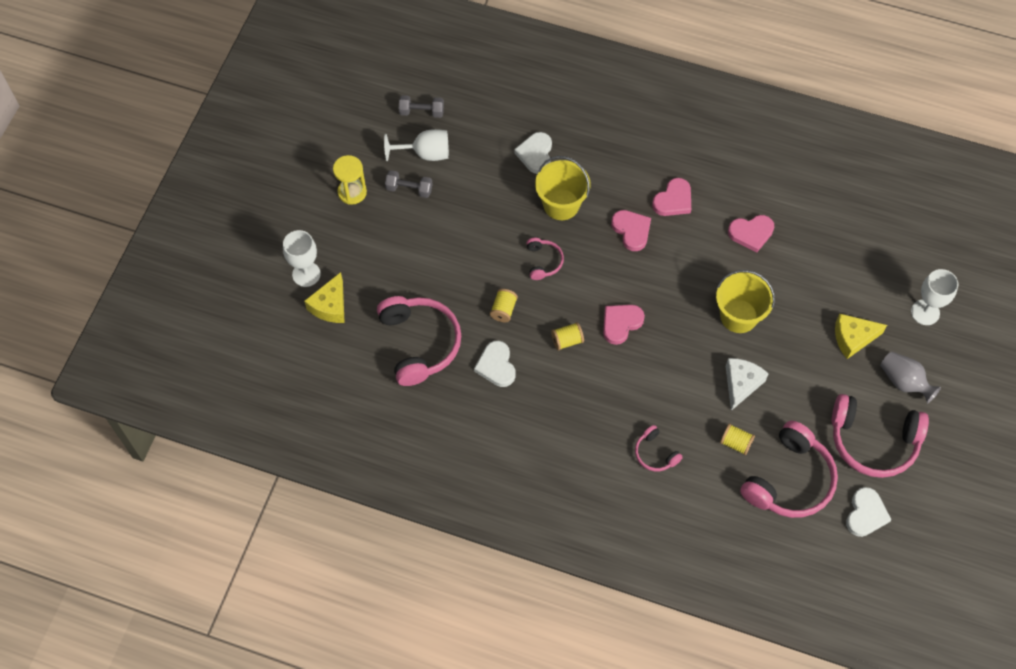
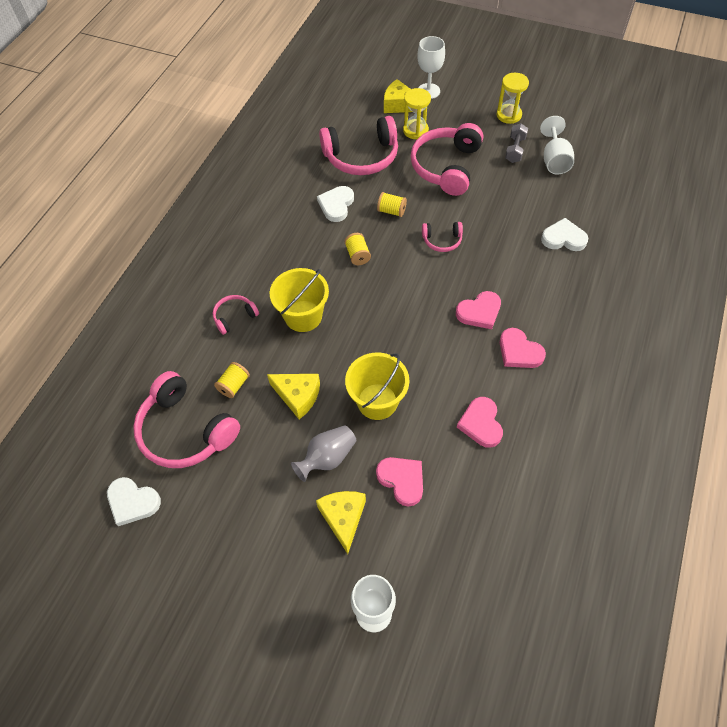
camera: 95 degrees right, 5 degrees down
(376, 287) = (415, 130): none -> yellow hourglass
(421, 112) = (600, 158): grey dumbbell -> none
(496, 366) = (336, 205): white heart -> white heart turned 60 degrees counterclockwise
(561, 204) = (507, 256): yellow bucket -> yellow bucket (303, 316)
(621, 323) = (373, 297): pink heart -> pink heart (402, 480)
(741, 384) = (298, 396): white cheese -> yellow cheese
(873, 441) = (214, 522): pink headphones -> pink headphones (446, 167)
(904, 382) = (282, 570): grey vase -> grey vase (327, 458)

